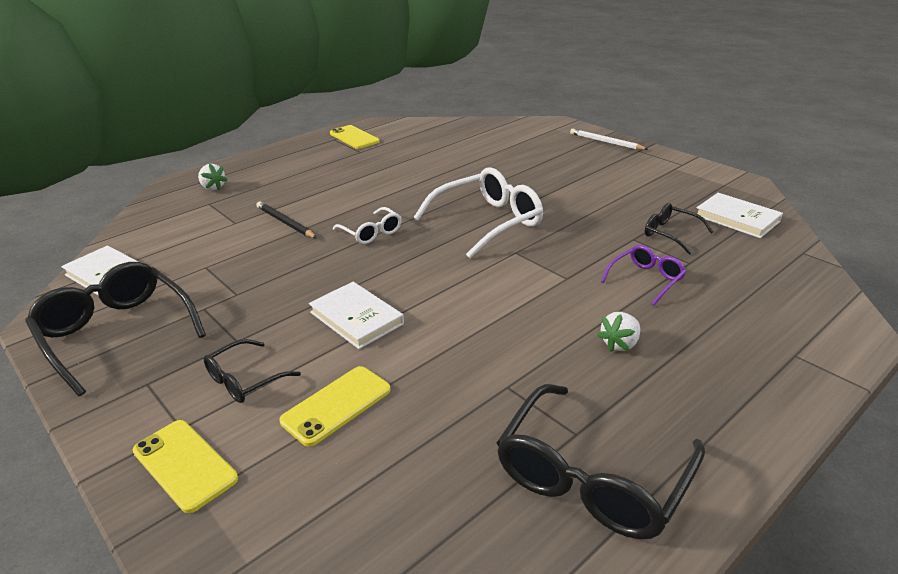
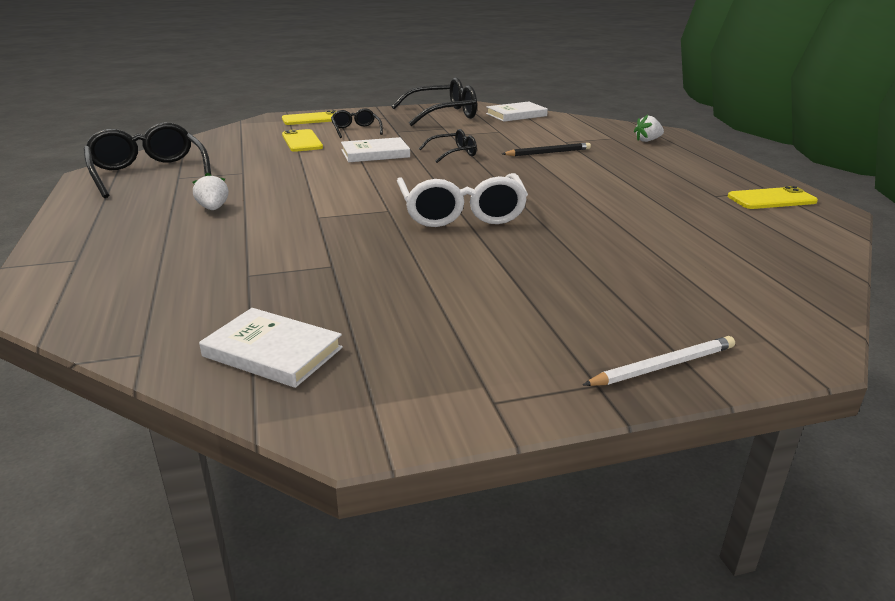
camera: 115 degrees right, 5 degrees down
(371, 233) = (495, 172): white glasses -> none
(646, 279) = (260, 244): purple glasses -> none
(670, 234) = (310, 289): black glasses -> black glasses (453, 153)
(737, 218) = (272, 352): white book -> white book turned 45 degrees clockwise

